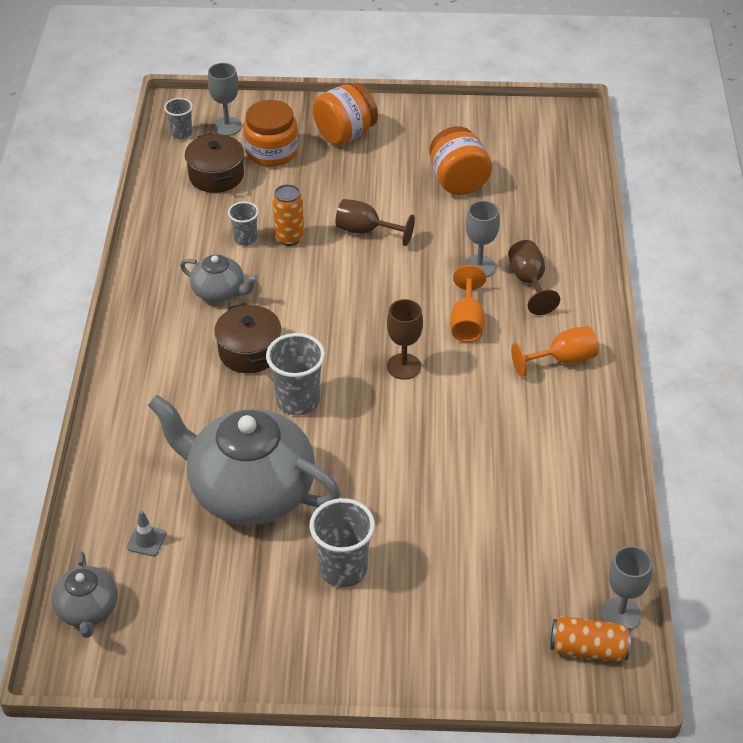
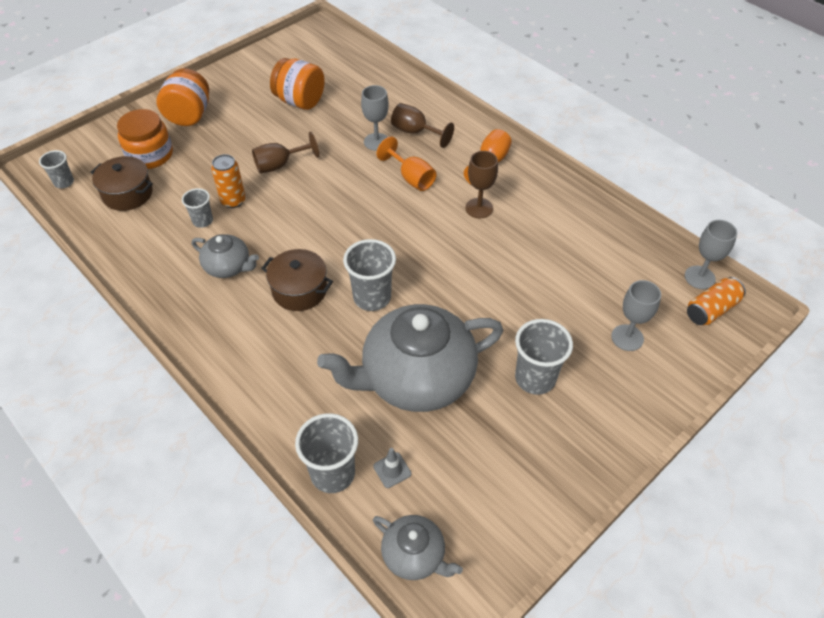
camera: 45 degrees left, 5 degrees up
(104, 507) = (333, 473): none -> grey cup
(219, 292) = (228, 267): grey teapot -> grey teapot turned 45 degrees clockwise
(227, 126) = (94, 158): grey goblet -> grey goblet (627, 337)
(403, 366) = (409, 229): brown goblet -> brown goblet (479, 208)

